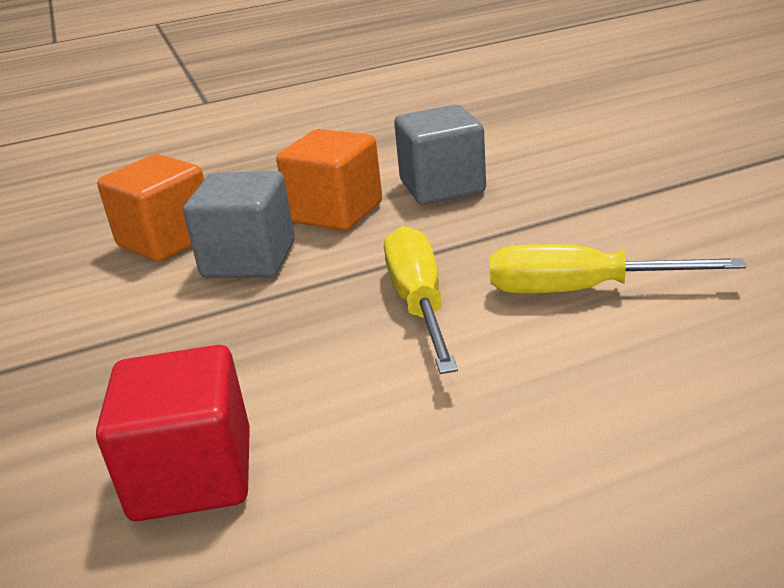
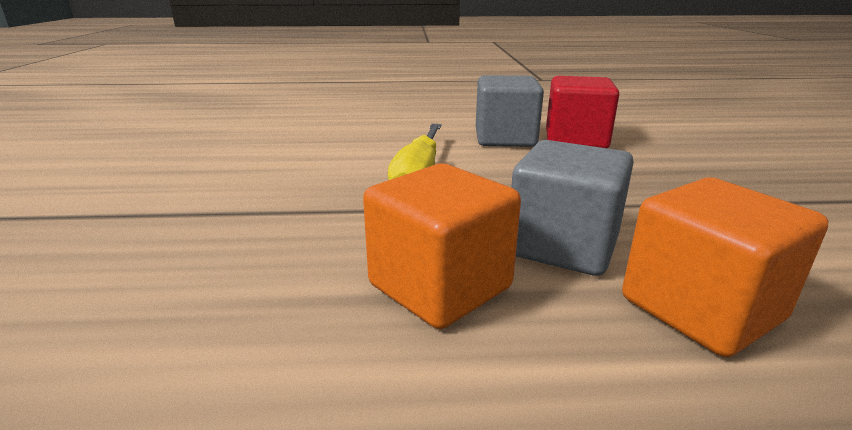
camera: 165 degrees left, 5 degrees down
(442, 187) = (271, 288): grey cube -> grey cube (505, 138)
(578, 290) = (310, 163): yellow screwdriver -> none

